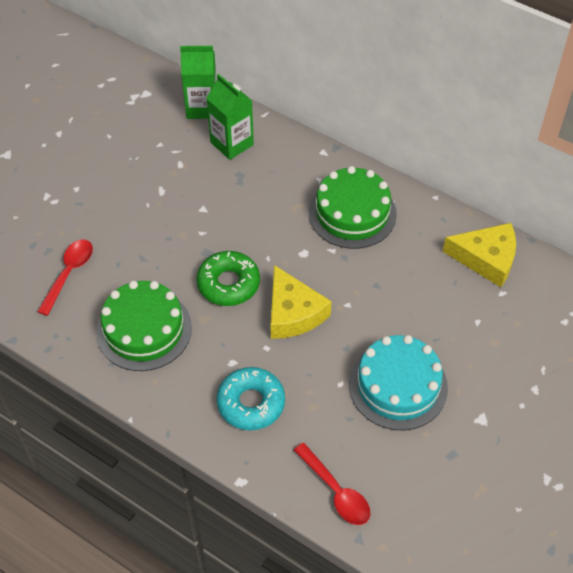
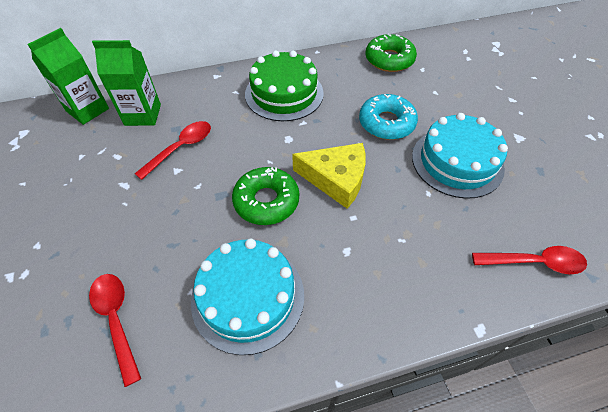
camera: 50 degrees left, 0 degrees up
(144, 329) = (248, 297): green cake -> turquoise cake
(225, 194) = (181, 148): none -> red spoon
(251, 403) = (400, 265): turquoise donut -> turquoise donut (386, 123)
(486, 259) = (389, 59): yellow cheese -> green donut

